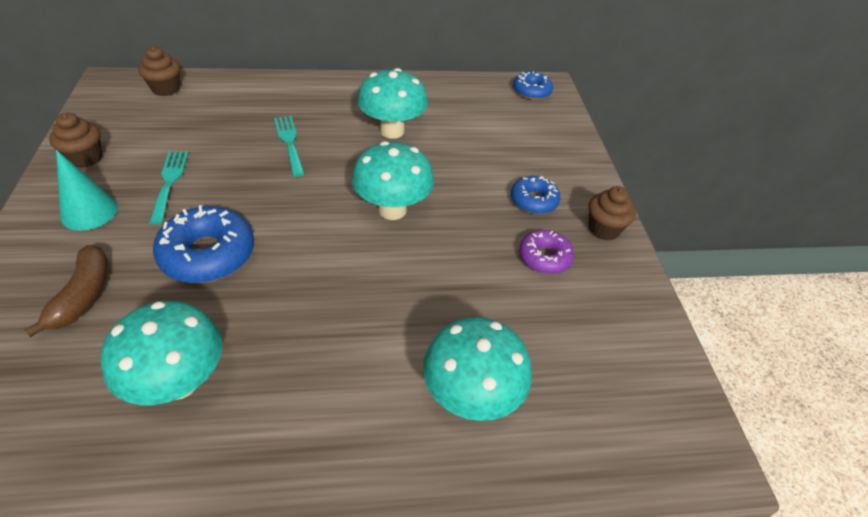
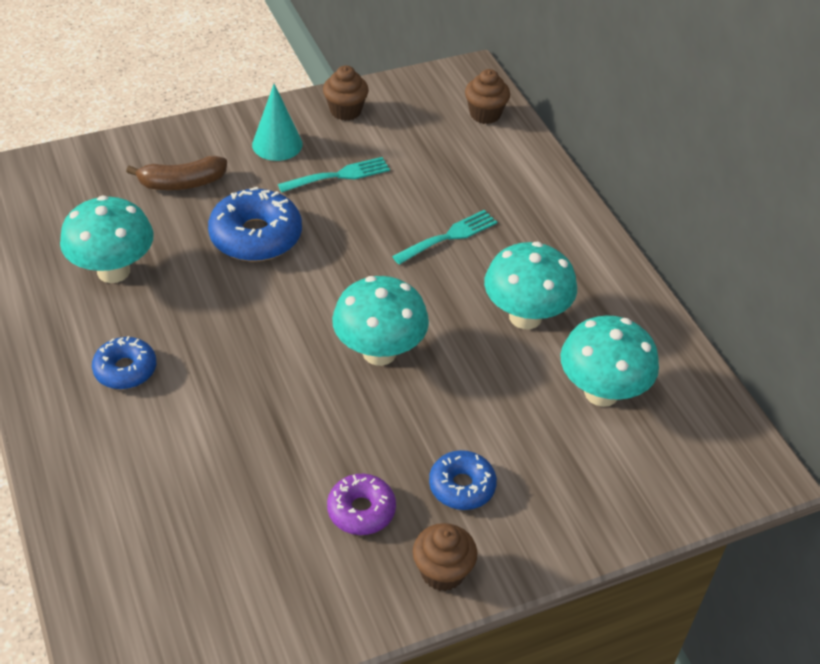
camera: 75 degrees right, 0 degrees up
(470, 396) = (147, 471): turquoise mushroom -> turquoise mushroom (601, 392)
(531, 91) = (725, 451): blue donut -> blue donut (125, 370)

